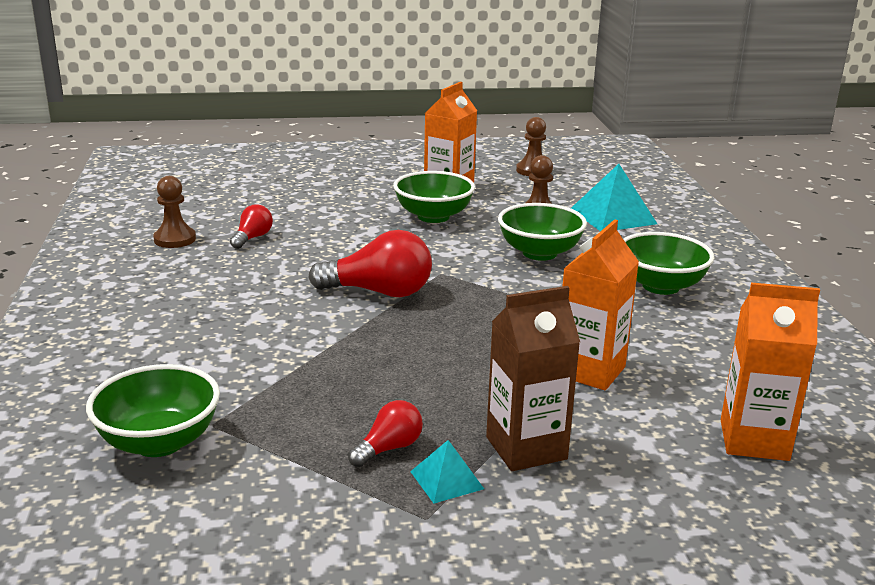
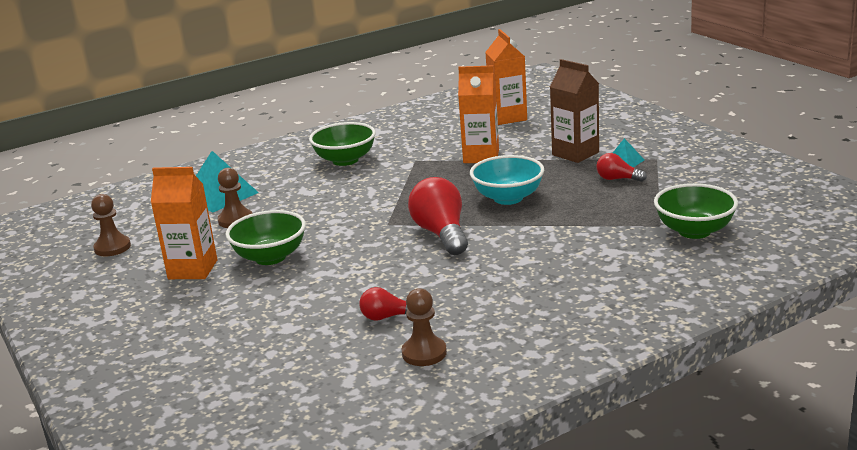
camera: 110 degrees left, 0 degrees up
(425, 351) = (508, 198): none -> turquoise bowl
(539, 253) = (319, 202): green bowl -> none

